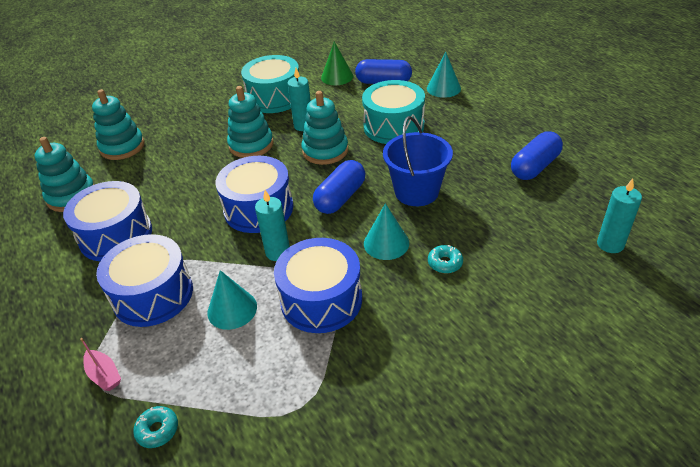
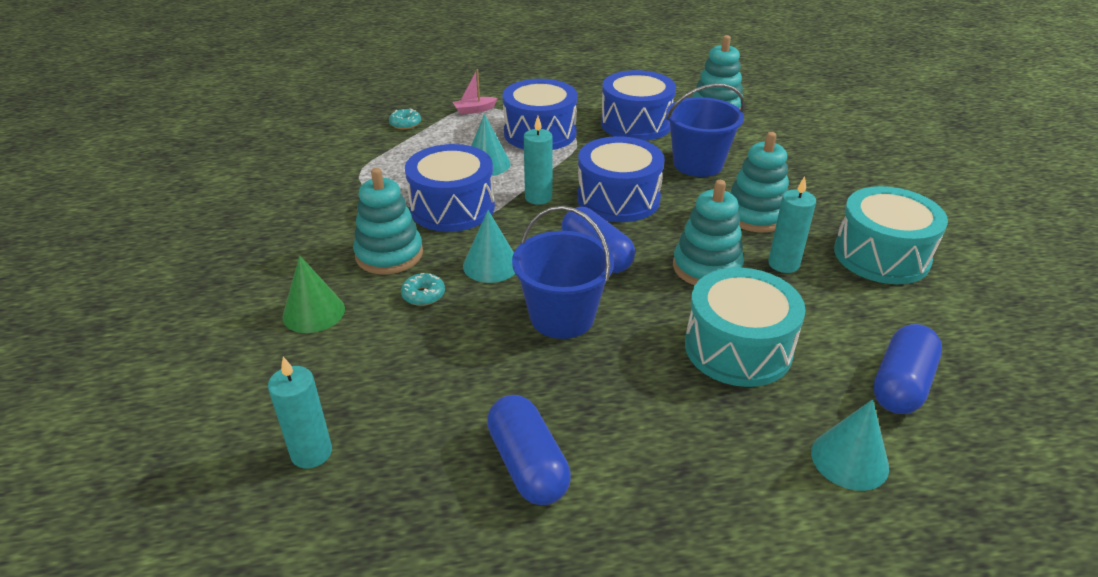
camera: 110 degrees right, 5 degrees down
(122, 147) = (797, 137): turquoise stacking toy -> turquoise stacking toy (389, 254)
(185, 183) = (698, 164): none -> blue bucket
(337, 77) = (939, 334): green cone -> green cone (313, 312)

